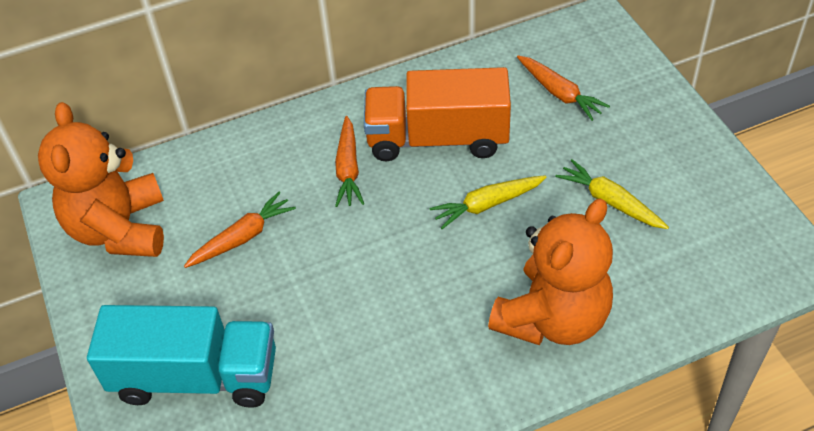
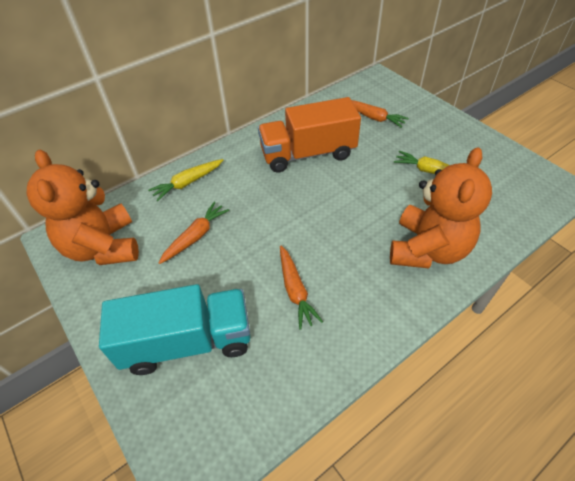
camera: 15 degrees left, 0 degrees up
(348, 169) = (256, 181): orange carrot -> orange carrot (295, 290)
(487, 205) = (355, 187): yellow carrot -> yellow carrot (188, 183)

